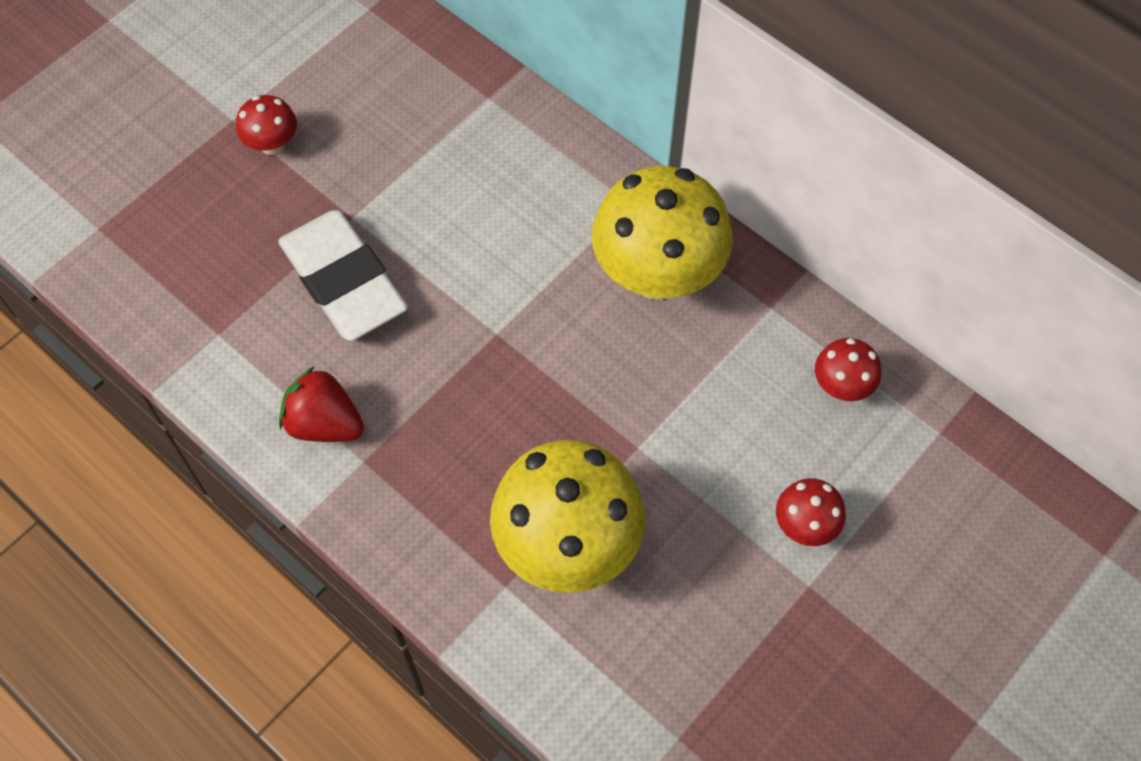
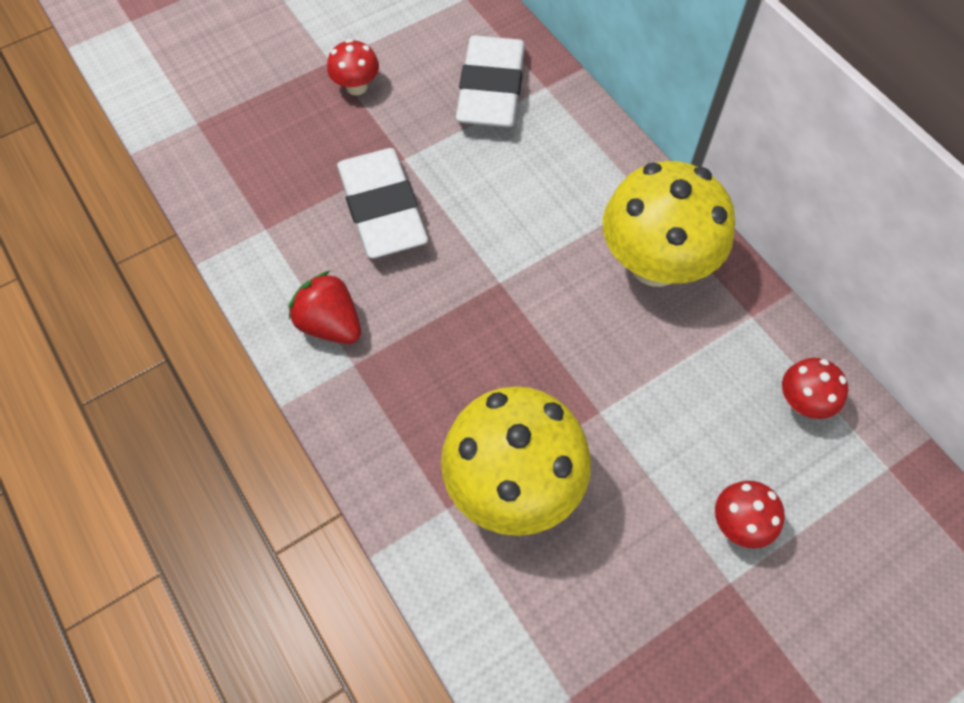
camera: 15 degrees right, 0 degrees up
(428, 114) = (491, 89): none -> white eraser

